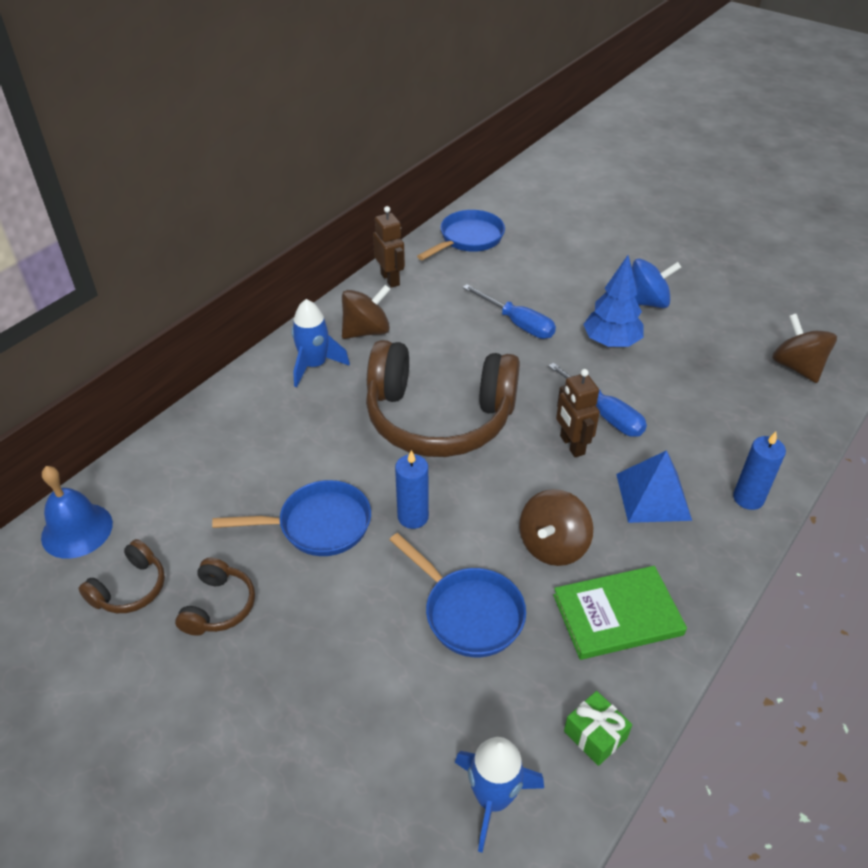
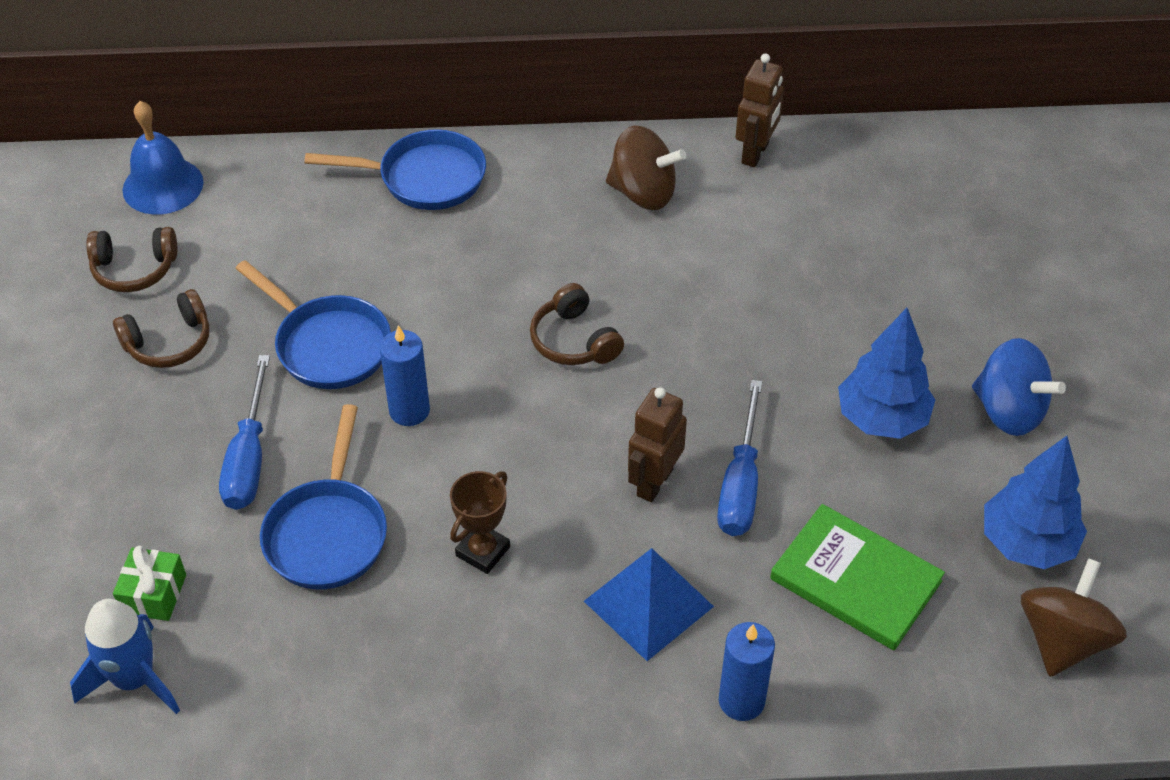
camera: 50 degrees right, 5 degrees up
(314, 365) = (542, 190): blue rocket -> none
(439, 417) = (574, 340): brown headphones -> brown headphones, size x0.42
(468, 239) = (920, 169): blue pan -> blue pan (425, 178)
(517, 323) = (812, 311): blue screwdriver -> blue screwdriver (249, 458)
(553, 545) = (483, 551): brown spinning top -> brown trophy
(595, 735) = (269, 723): green gift -> green gift (153, 594)
(617, 614) = (439, 661): green book -> green book (856, 580)
(730, 344) = (1026, 543): none -> blue tree

